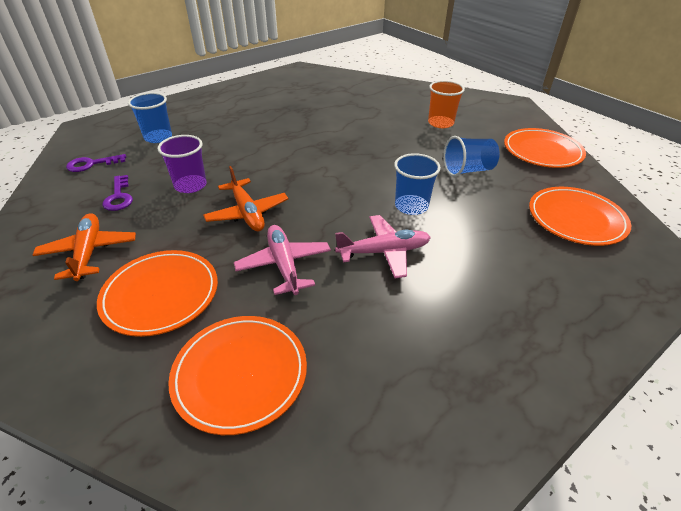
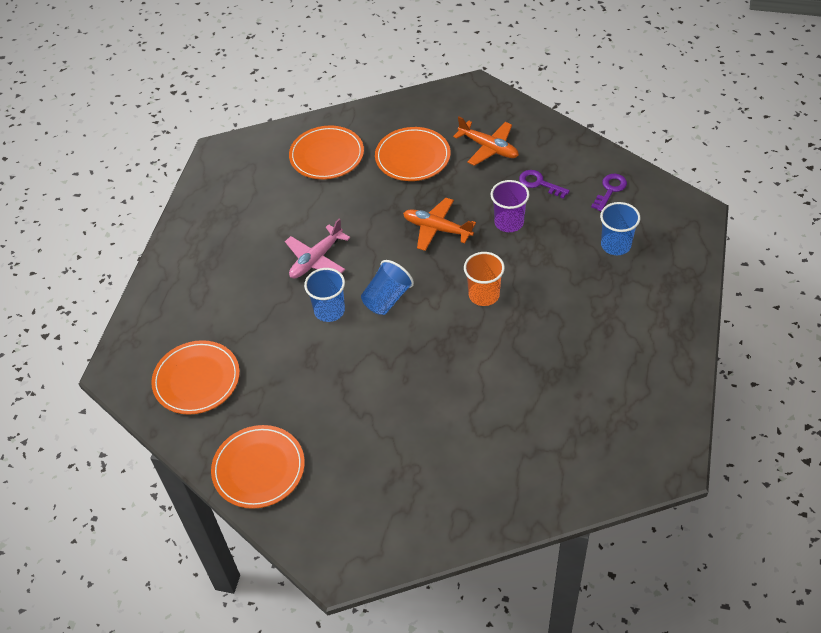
camera: 145 degrees right, 10 degrees up
(284, 265) = (368, 212): pink plane -> none
(440, 123) = (391, 453): orange cup -> orange cup (484, 295)
(467, 170) = (313, 386): blue cup -> blue cup (387, 299)

